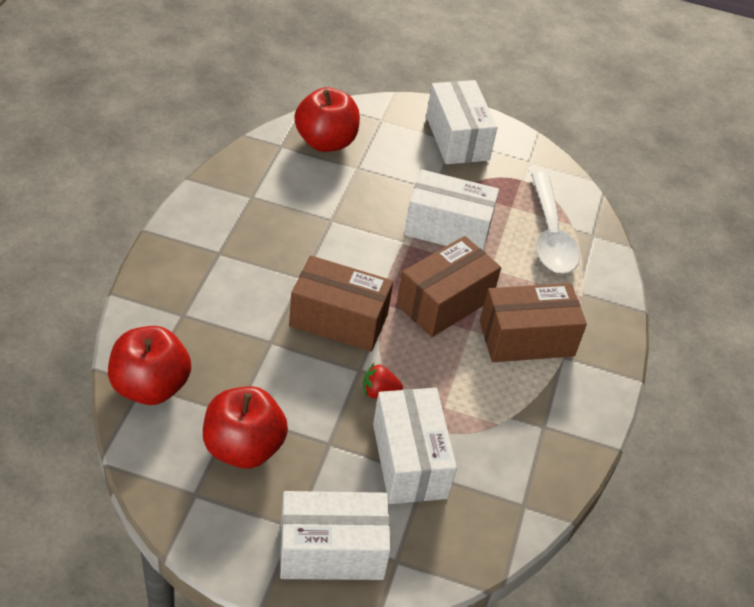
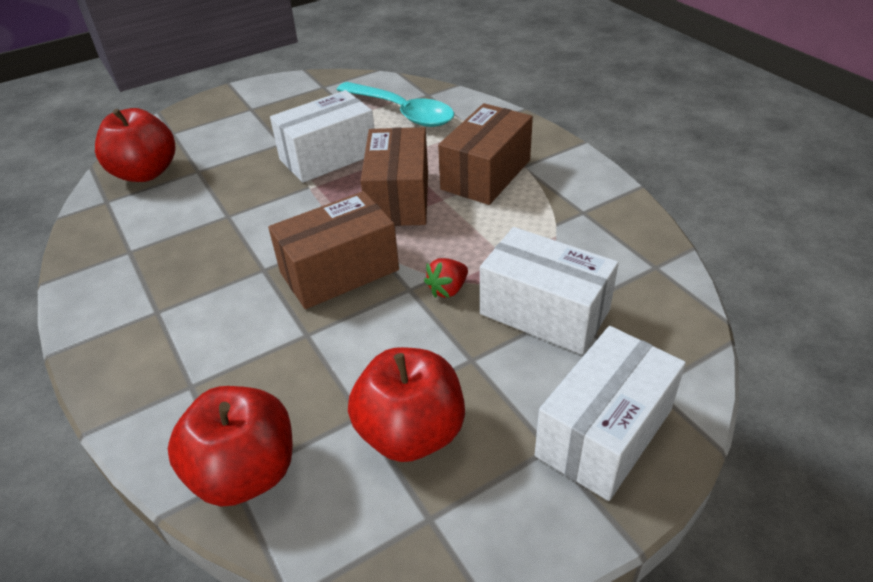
camera: 40 degrees left, 5 degrees down
(457, 138) = (251, 106): white box -> none
(550, 235) = (402, 112): white spoon -> turquoise spoon

